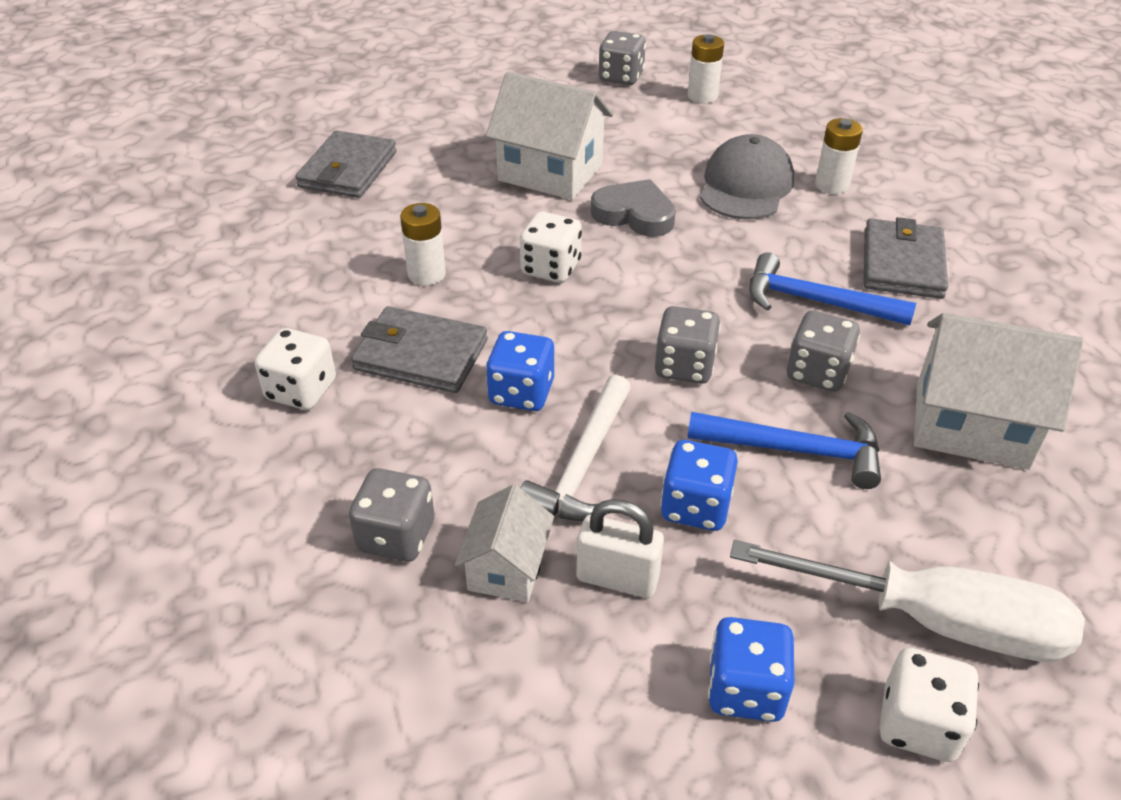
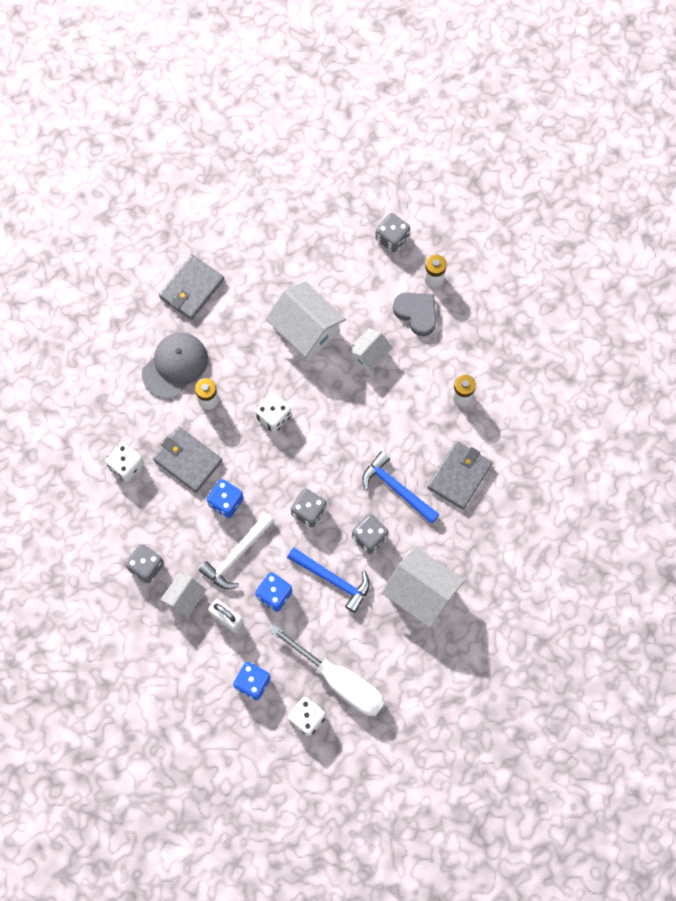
camera: 20 degrees right, 30 degrees up
(634, 214) = (337, 385): grey heart -> grey heart (416, 313)
(663, 176) = (369, 355): none -> white house
(745, 186) = (412, 380): grey cap -> grey cap (175, 365)

